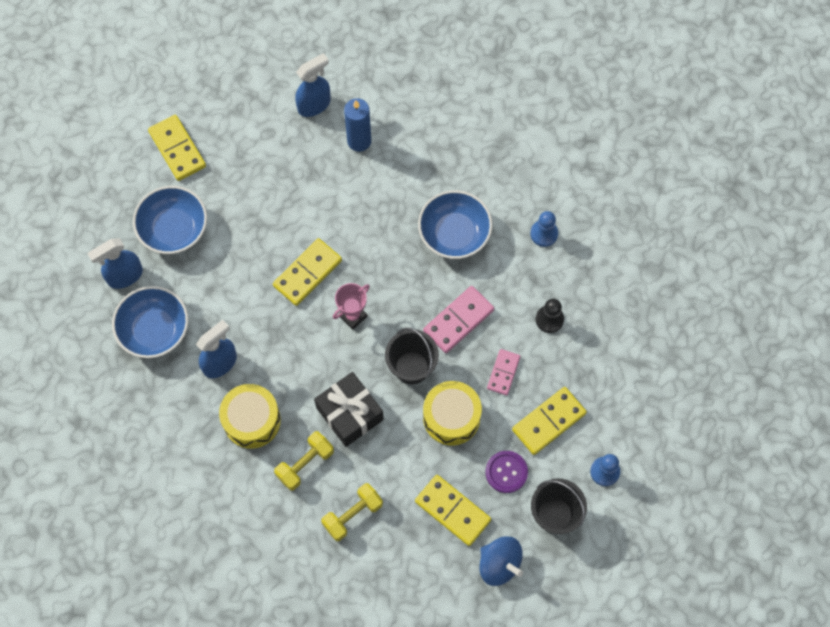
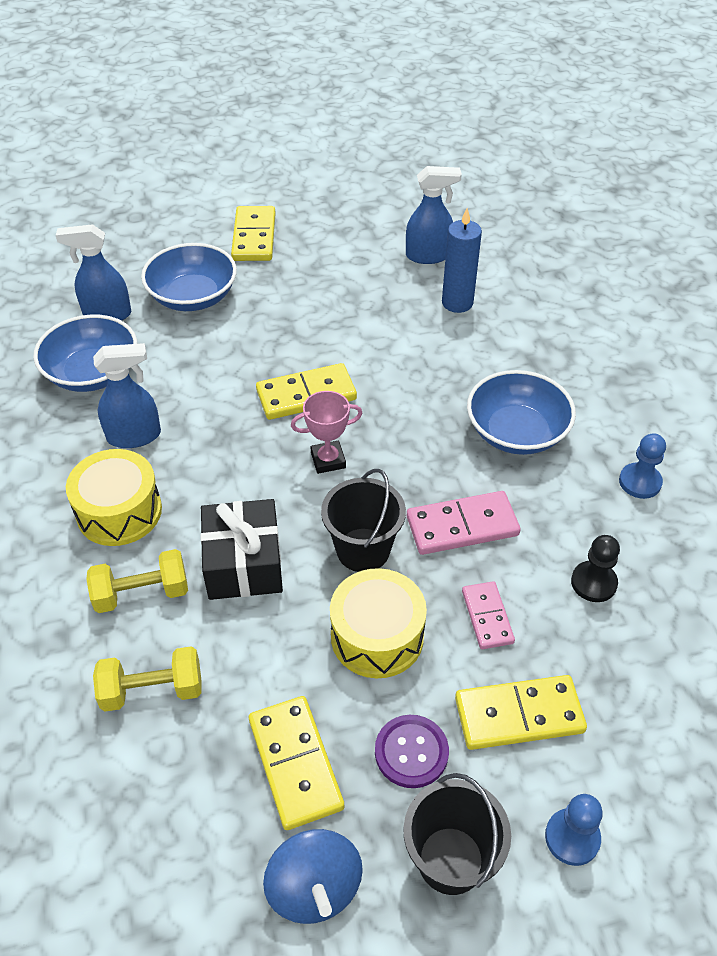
camera: 30 degrees right, 20 degrees down
(503, 373) = (487, 617): pink domino -> pink domino turned 60 degrees counterclockwise

